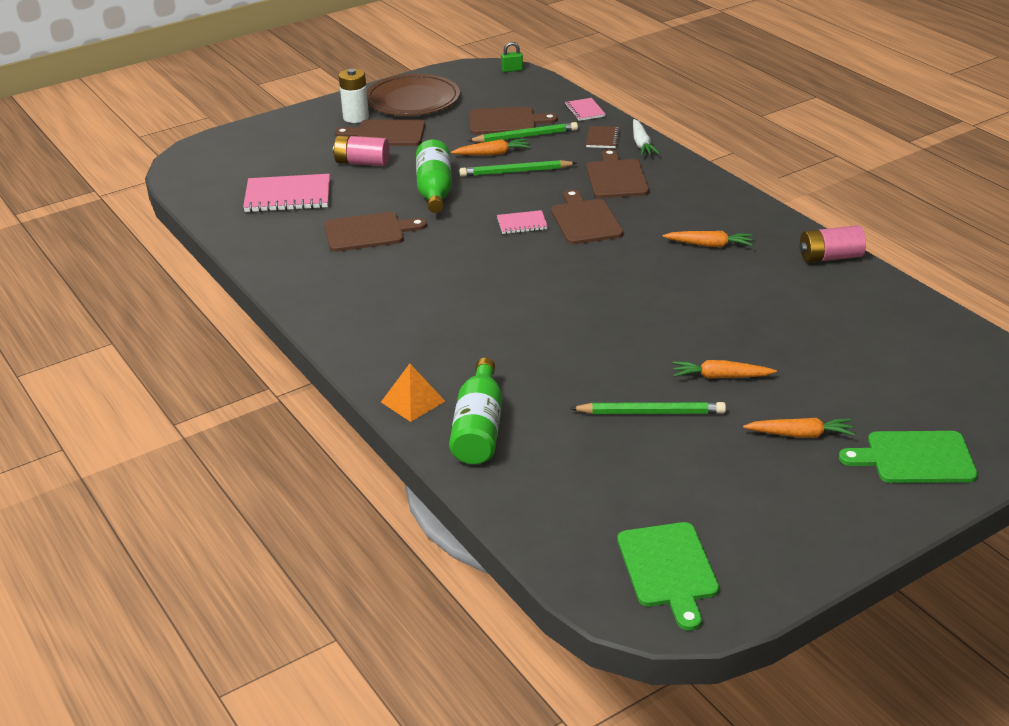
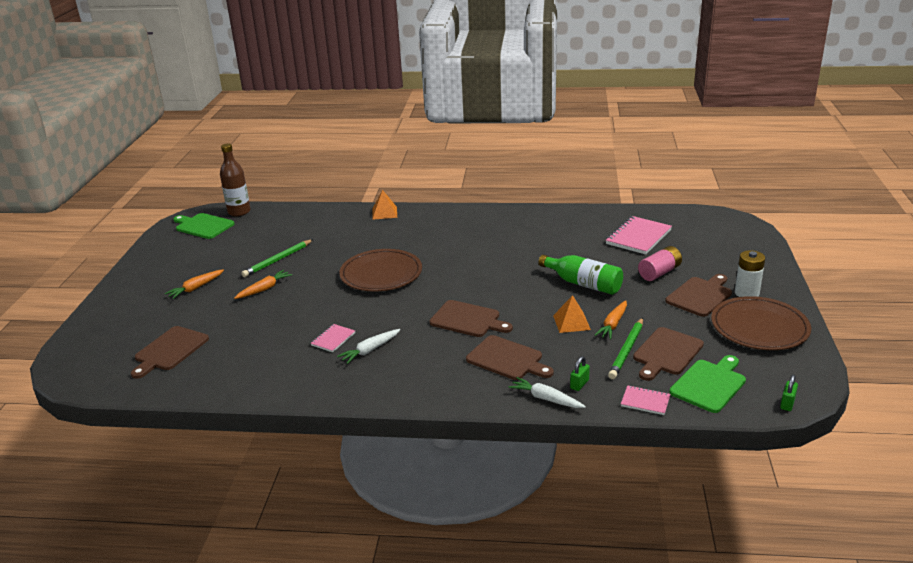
camera: 130 degrees right, 5 degrees down
(368, 232) = (557, 247): brown cutting board -> brown cutting board (169, 350)
(479, 428) = (341, 220): green bottle -> none
(515, 172) = (571, 322): green pencil -> orange pyramid
(522, 224) = (496, 296): pink notebook -> pink notebook (333, 339)
(573, 313) = (381, 274): none -> brown plate
(578, 564) = (239, 212): none -> brown bottle
(602, 138) = (579, 384): brown notebook -> green padlock
(709, 245) = (370, 350): orange carrot -> white carrot
(830, 257) = (282, 389): pink battery -> none
(915, 458) = (128, 308): green cutting board -> green cutting board (709, 384)

